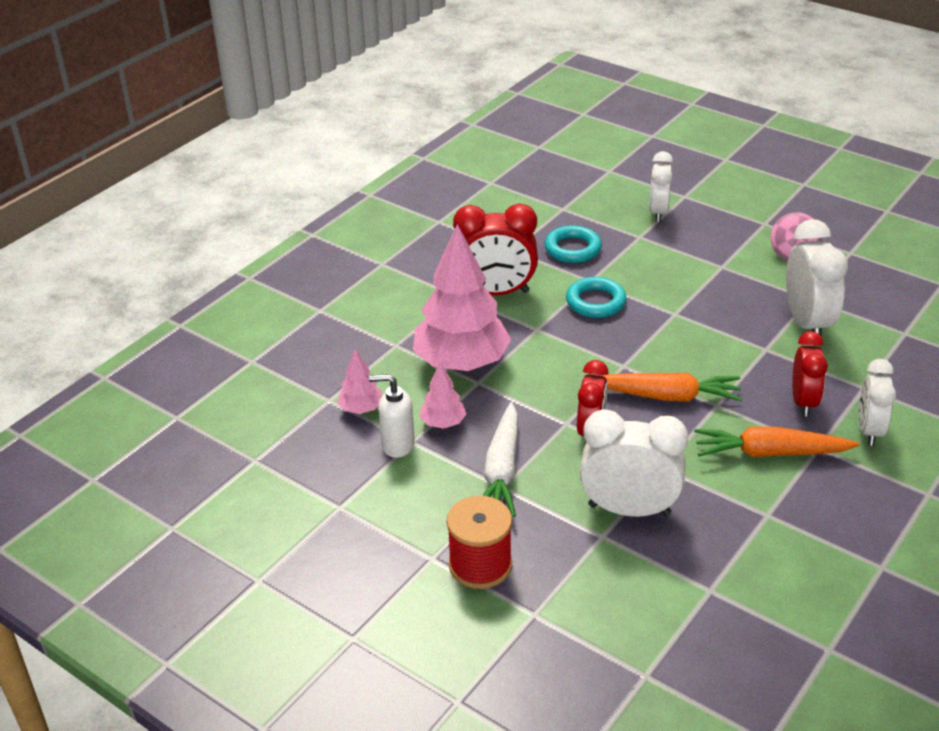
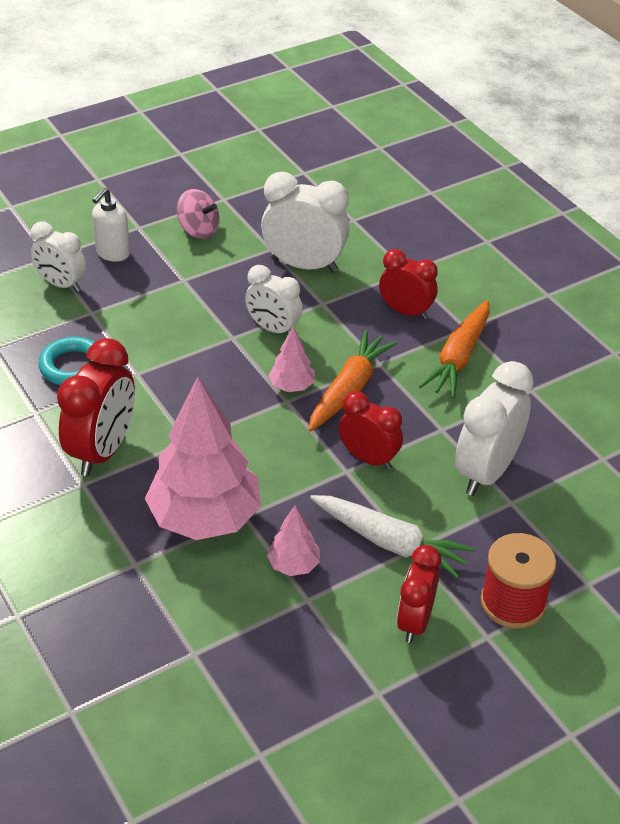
camera: 70 degrees left, 5 degrees up
(361, 409) = (229, 628): pink tree -> pink tree (292, 386)
(397, 445) = (307, 614): white soap dispenser -> white soap dispenser (113, 253)
(424, 508) = (415, 621): none -> red clock
(595, 302) = (175, 383): turquoise ring -> none
(869, 430) = (461, 292): white clock -> white clock (273, 329)

